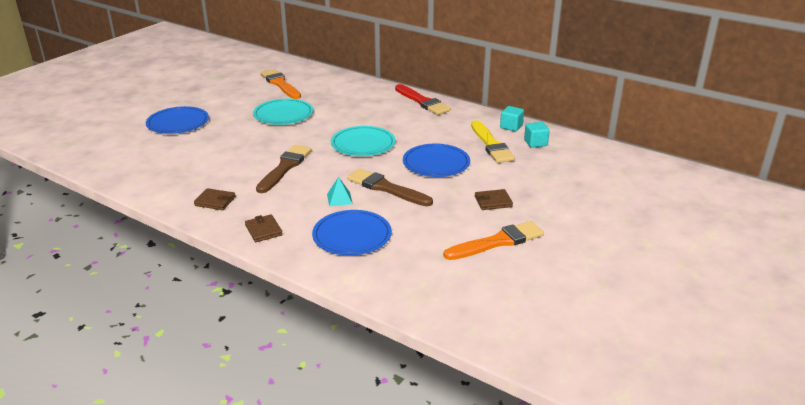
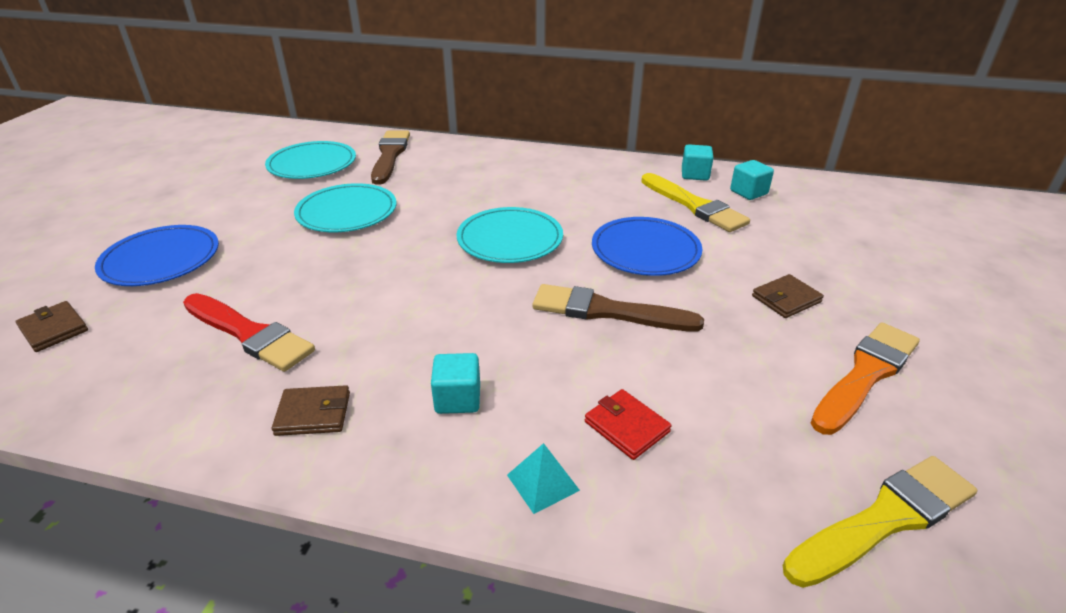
camera: 20 degrees left, 5 degrees up
(263, 230) = (452, 460): brown wallet -> brown wallet (54, 329)
(280, 84) = (312, 164): orange brush -> turquoise plate
(282, 209) = (458, 399): none -> turquoise cube
(285, 167) = (408, 308): brown brush -> brown brush (390, 155)
(339, 199) = (546, 350): turquoise pyramid -> turquoise pyramid (543, 482)
(352, 235) = (626, 427): blue plate -> red wallet
(423, 102) = (546, 158): red brush -> red brush (249, 334)
(439, 292) = (884, 519): none -> yellow brush

